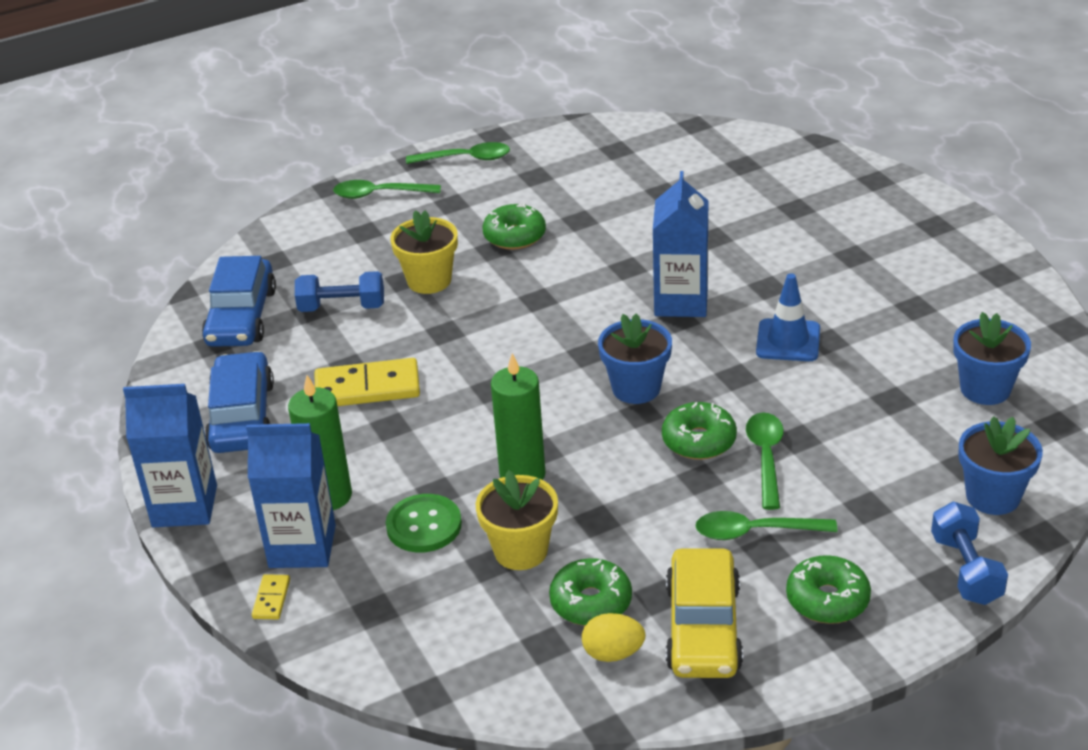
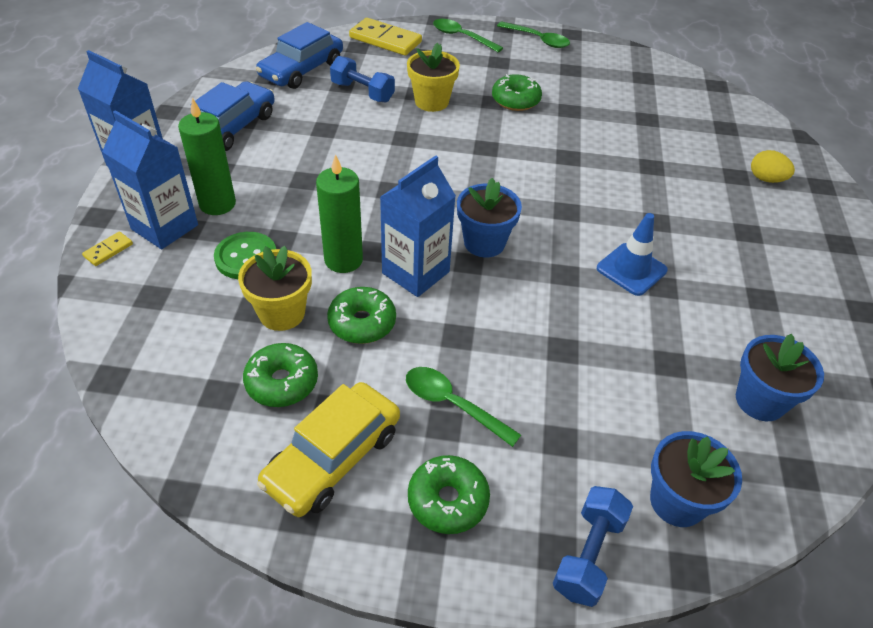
camera: 30 degrees right, 10 degrees up
(367, 387) = (319, 148): yellow domino -> yellow domino (385, 40)
(613, 653) = (252, 433): yellow egg -> yellow egg (766, 179)
(681, 301) = (581, 199): blue carton -> blue carton (415, 272)
(699, 441) = (487, 307): green donut -> green donut (362, 323)
(766, 458) = (522, 350): green spoon -> none

